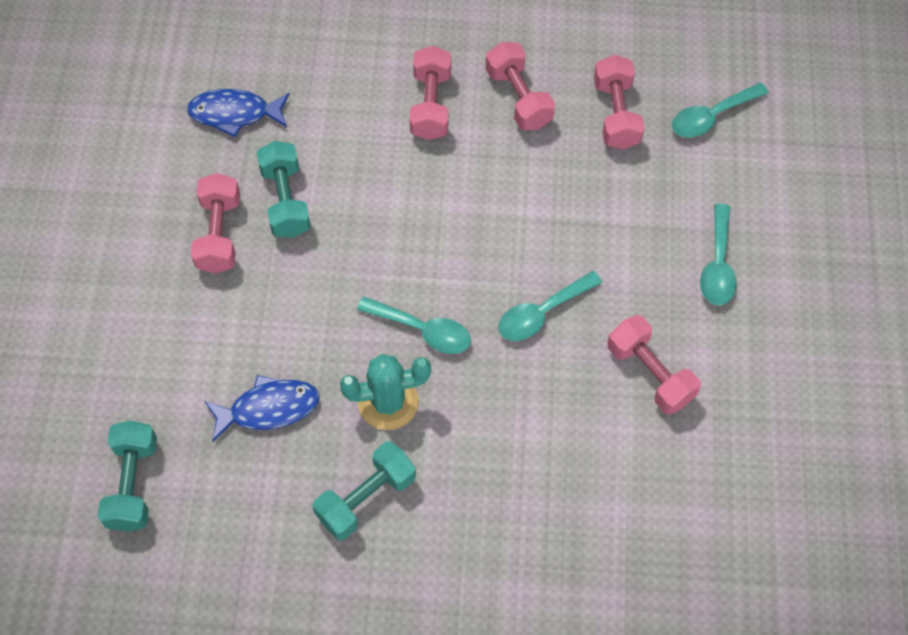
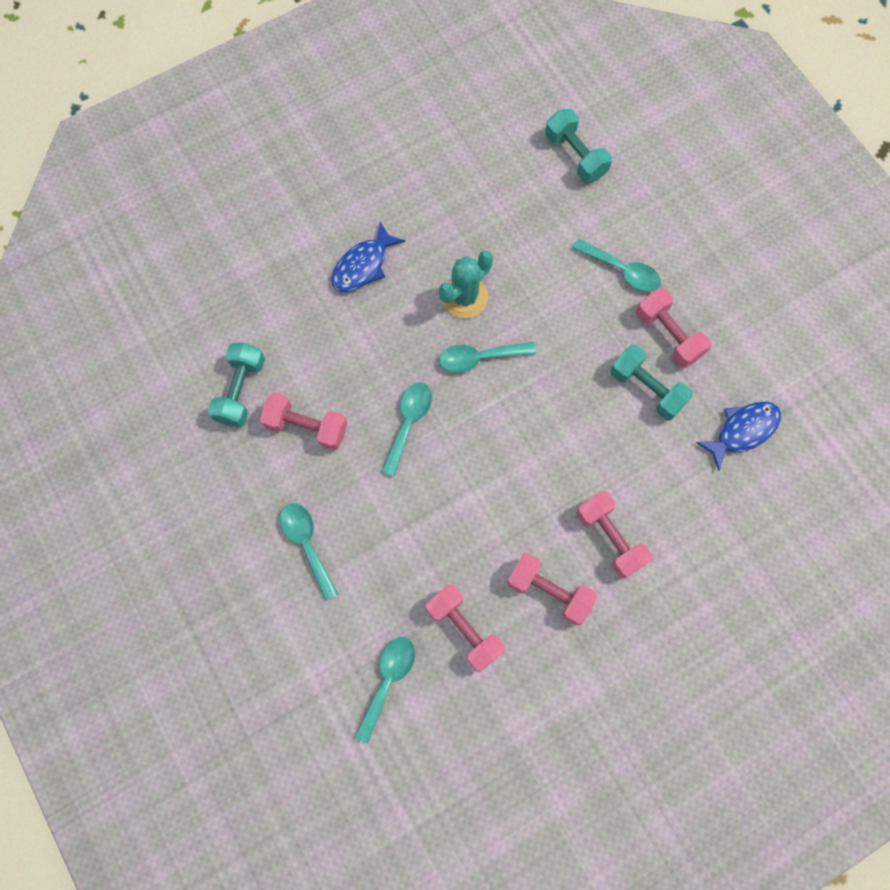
camera: 145 degrees right, 10 degrees up
(204, 324) = (622, 270): none -> turquoise spoon
(269, 408) = (535, 246): blue fish -> blue fish (363, 266)
(366, 498) = (433, 233): turquoise dumbbell -> turquoise dumbbell (241, 391)

